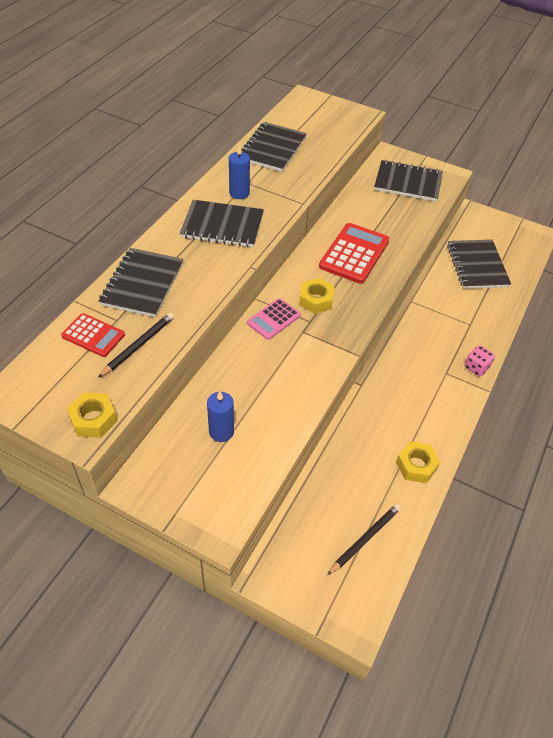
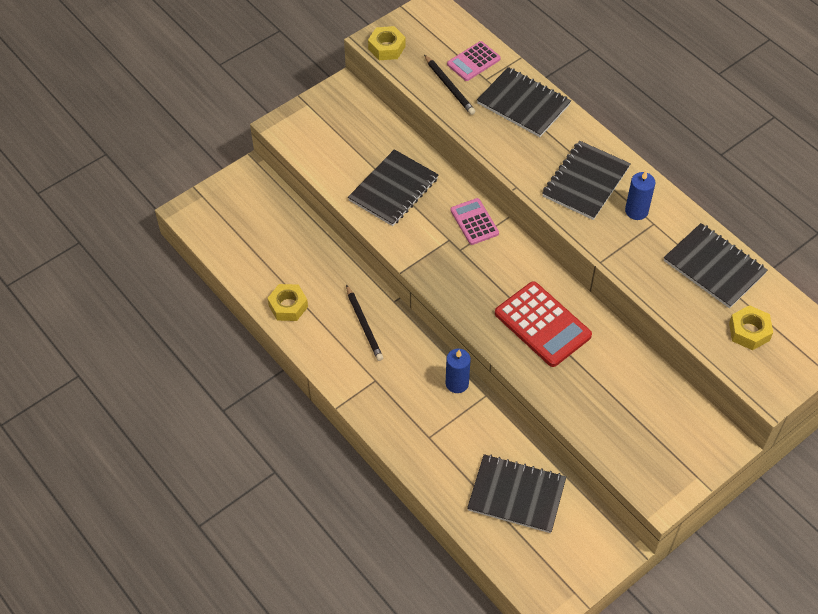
camera: 115 degrees right, 5 degrees up
(93, 335) = (473, 62): red calculator -> pink calculator
(221, 432) = (365, 149): blue candle -> blue candle (457, 383)
(316, 300) = (486, 264): yellow nut -> yellow nut (749, 332)
(365, 539) = (244, 242): black pencil -> black pencil (364, 325)
(408, 183) = (656, 438): black notebook -> black notebook (393, 189)
(476, 367) = (369, 411): pink dice -> none

